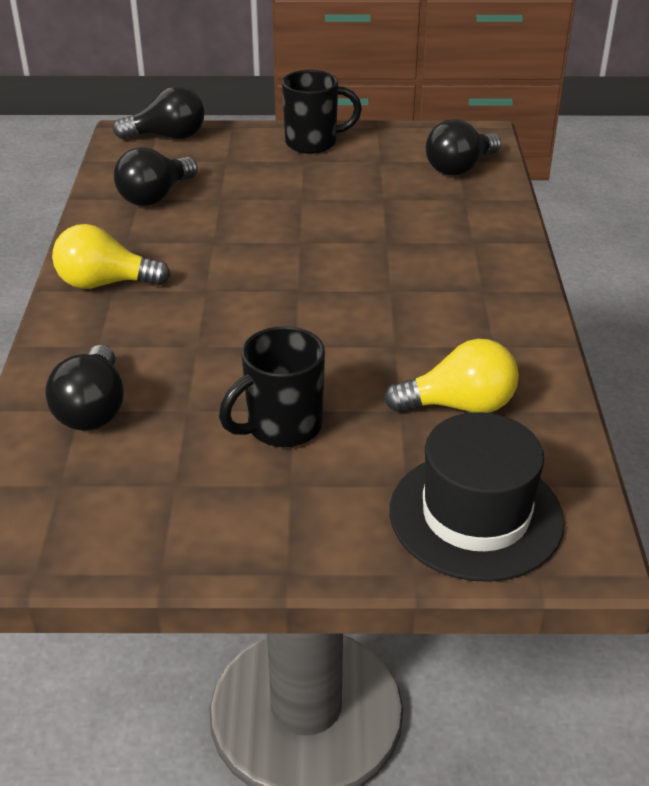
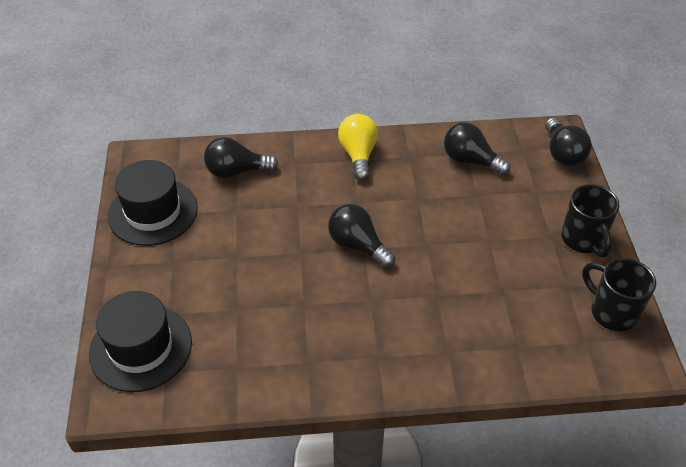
camera: 85 degrees right, 10 degrees up
(163, 515) = (153, 212): none -> black hat
(281, 427) = (220, 252): black mug -> black mug (611, 312)
(459, 168) = (571, 343): black light bulb -> black light bulb (358, 245)
(459, 405) = (241, 340): yellow light bulb -> none

